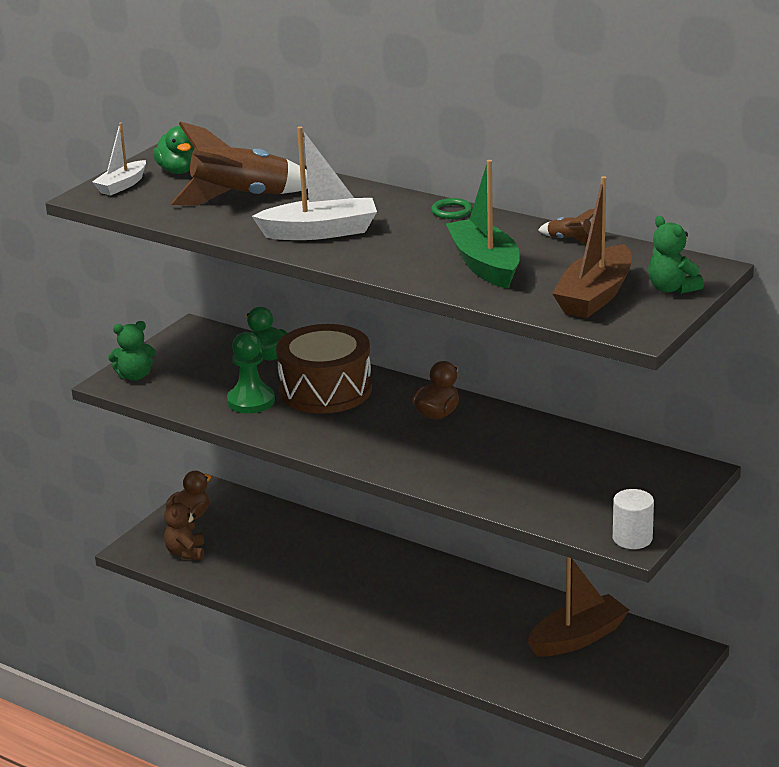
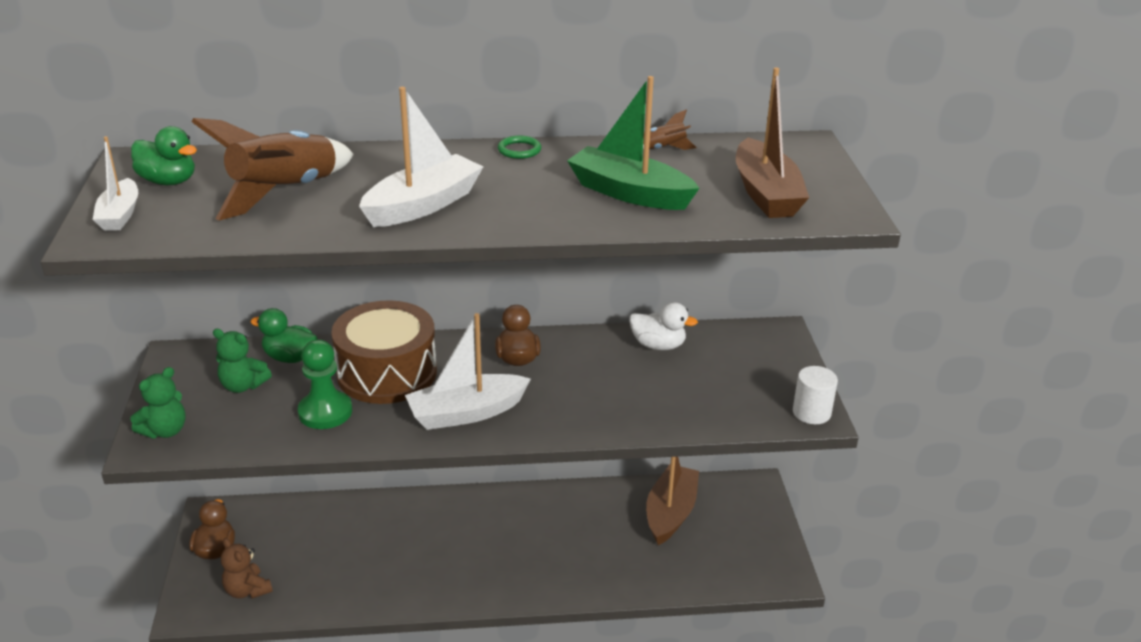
camera: 40 degrees left, 5 degrees up
(350, 437) = (466, 413): none -> white boat
(569, 444) = (658, 345): none -> white duck
(672, 288) = (811, 168): green teddy bear -> green teddy bear (243, 386)

